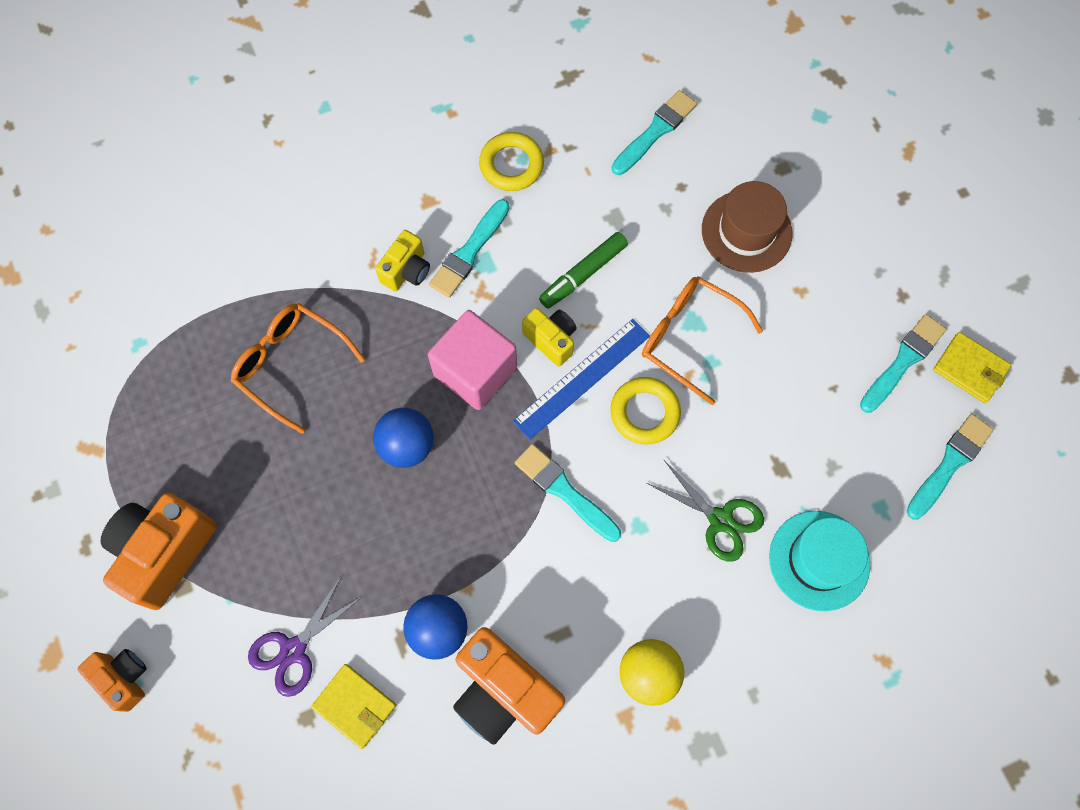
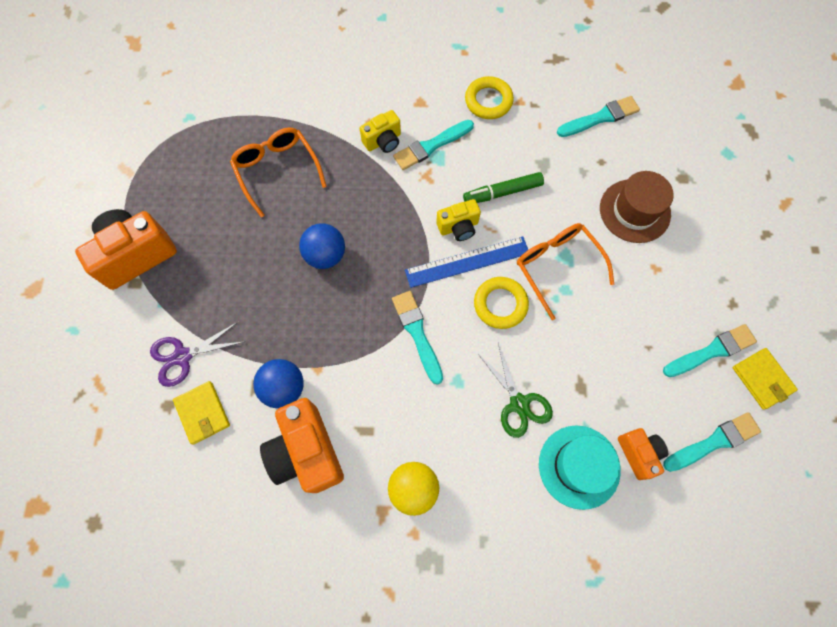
camera: 25 degrees right, 0 degrees up
(124, 678) = (68, 324): orange camera -> orange camera (638, 453)
(475, 371) = (396, 226): pink cube -> none
(551, 340) = (458, 227): yellow camera -> yellow camera turned 90 degrees clockwise

